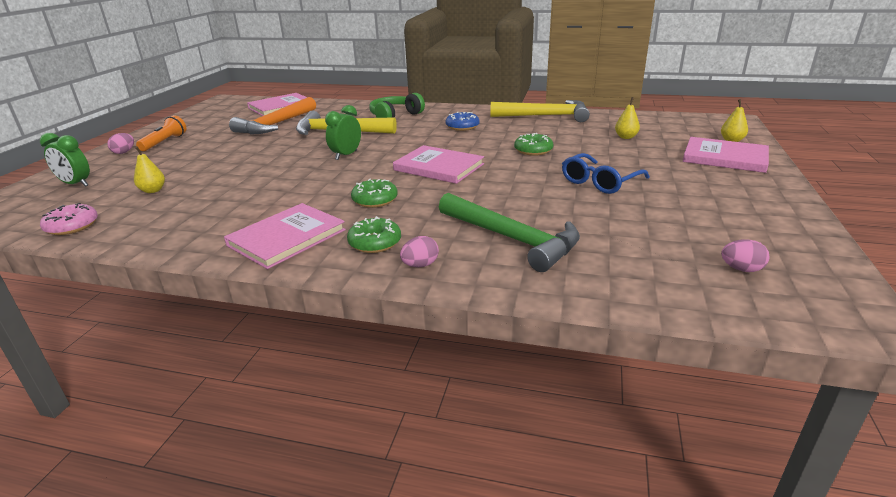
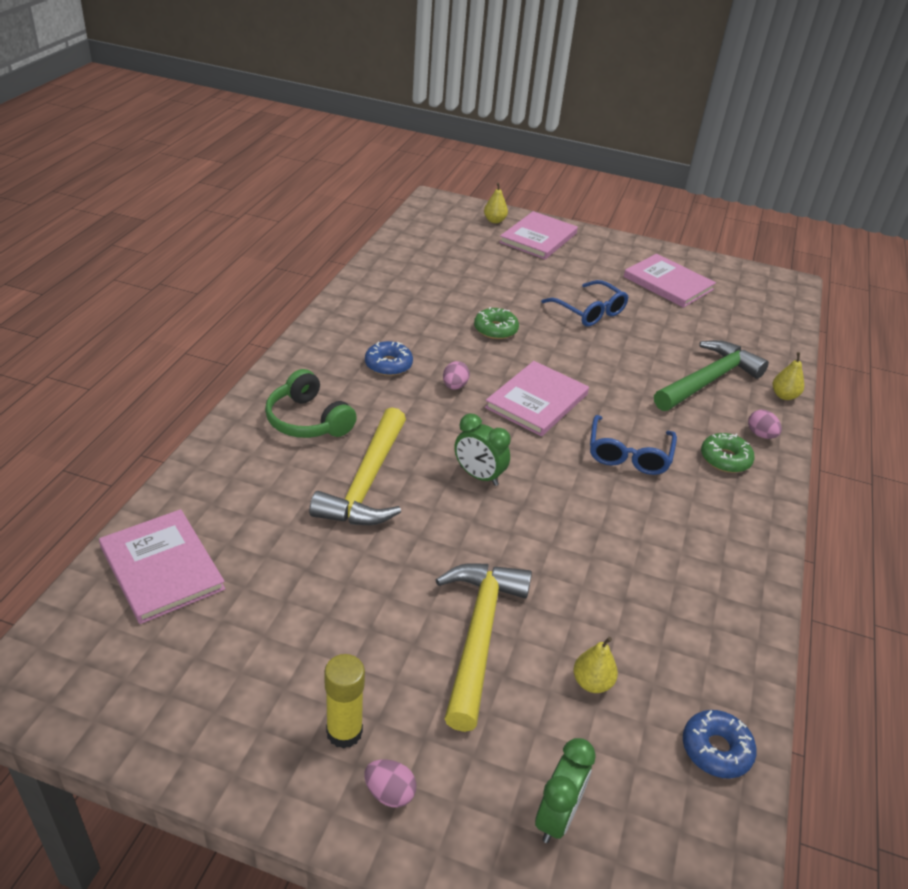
camera: 90 degrees left, 10 degrees up
(72, 226) = (716, 749): pink donut -> blue donut
(164, 142) = (344, 732): orange flashlight -> yellow glue stick
(275, 125) = (291, 566): orange hammer -> none
(287, 238) = (723, 521): pink book -> pink book (668, 283)
(375, 200) = (628, 455): green donut -> blue glasses
(546, 116) = (370, 296): yellow hammer -> yellow hammer (478, 634)
(626, 137) = (468, 267): yellow pear -> yellow pear (784, 396)
(741, 269) = (739, 297): pink egg -> pink egg (454, 386)

